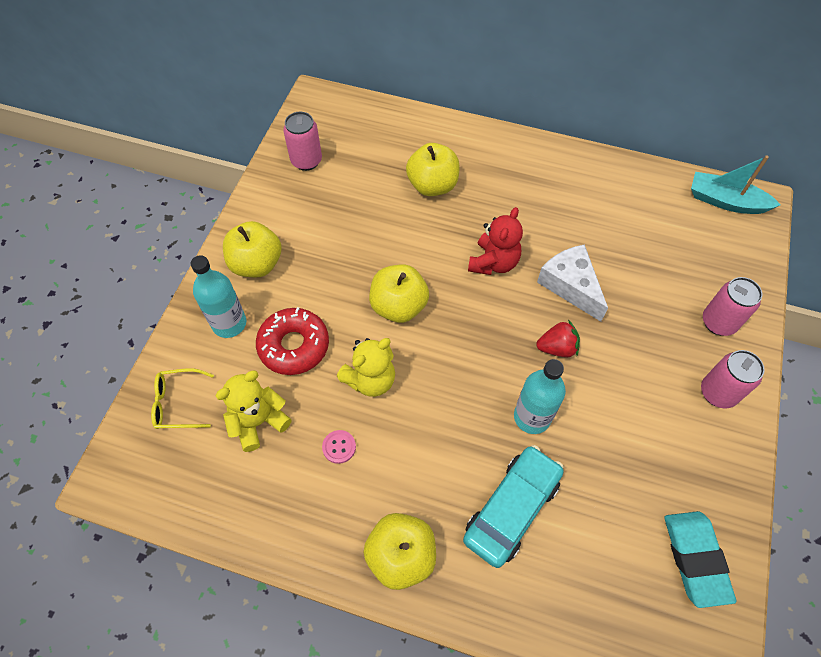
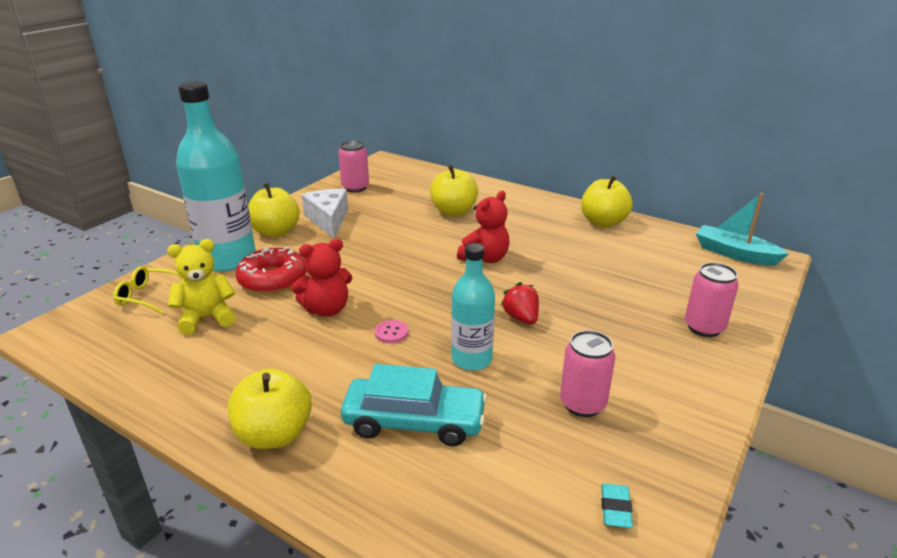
camera: 15 degrees right, 30 degrees down
(229, 323) = (228, 259): turquoise bottle -> turquoise bottle, size x1.71
(339, 447) = (267, 346): pink button -> pink button (391, 333)
(370, 380) = (327, 309): yellow teddy bear -> red teddy bear
(399, 306) = (382, 271): yellow apple -> yellow apple (603, 222)
(512, 509) = (414, 422): turquoise car -> turquoise car turned 45 degrees clockwise
(557, 348) = (521, 318): red strawberry -> red strawberry turned 120 degrees counterclockwise
(570, 286) = (553, 282): white cheese -> white cheese (328, 220)
(695, 559) = (615, 508): turquoise eraser -> turquoise eraser, size x0.50
(717, 393) = (688, 376): pink can -> pink can (582, 404)

